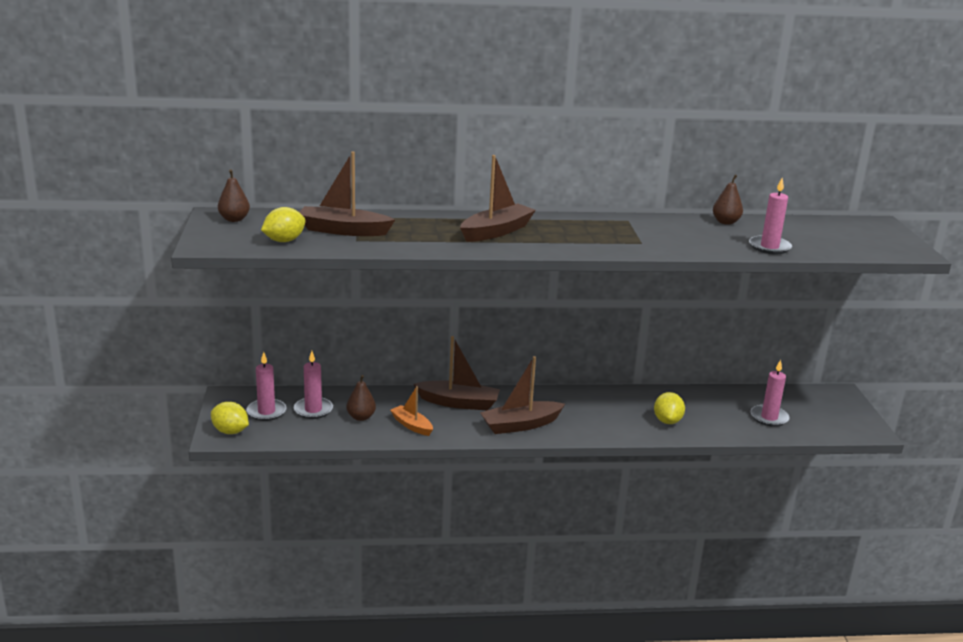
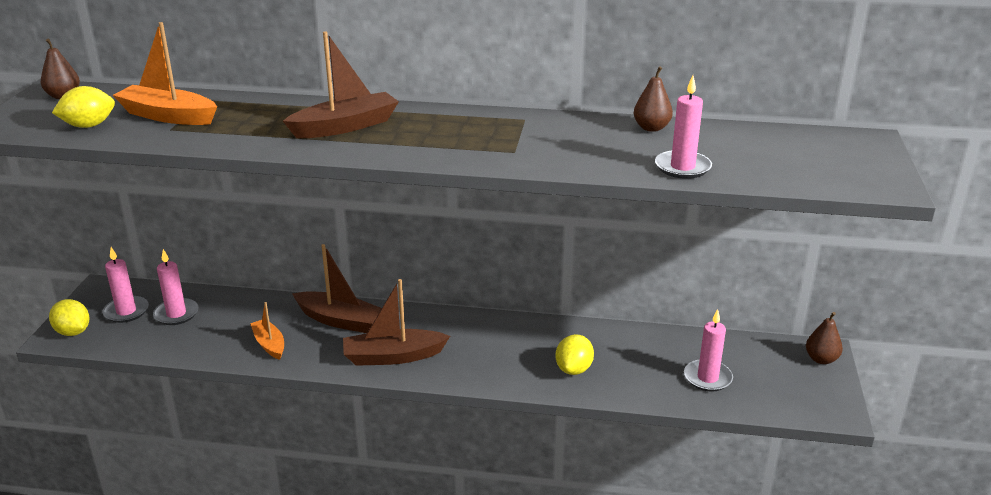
camera: 15 degrees right, 5 degrees up
(343, 230) = (168, 116): brown boat -> orange boat
(361, 417) = (221, 328): brown pear -> brown pear (821, 359)

